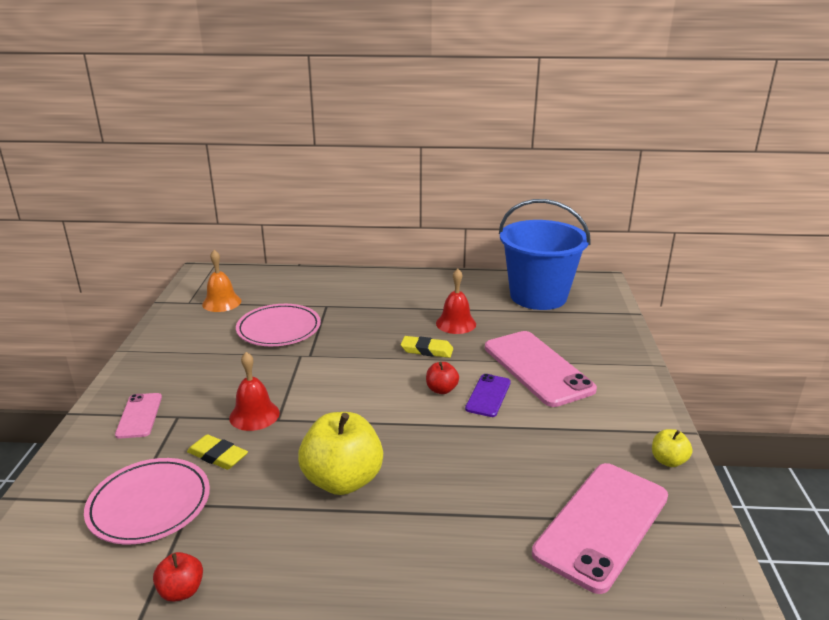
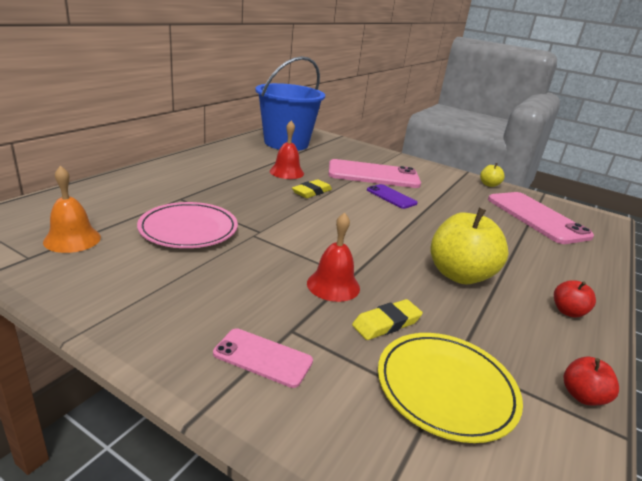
camera: 65 degrees left, 0 degrees up
(149, 504) = (445, 388): pink plate -> yellow plate
(441, 390) = (370, 206): red apple -> red apple (568, 312)

